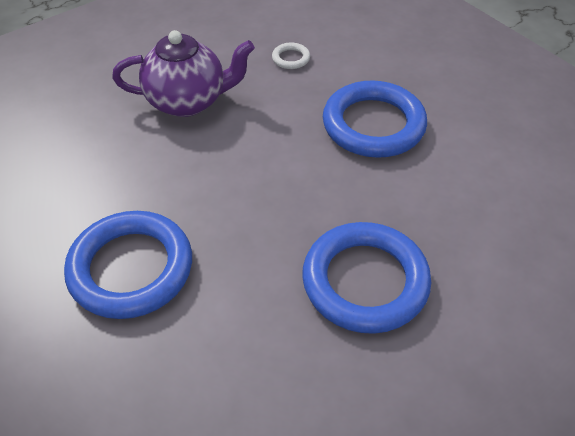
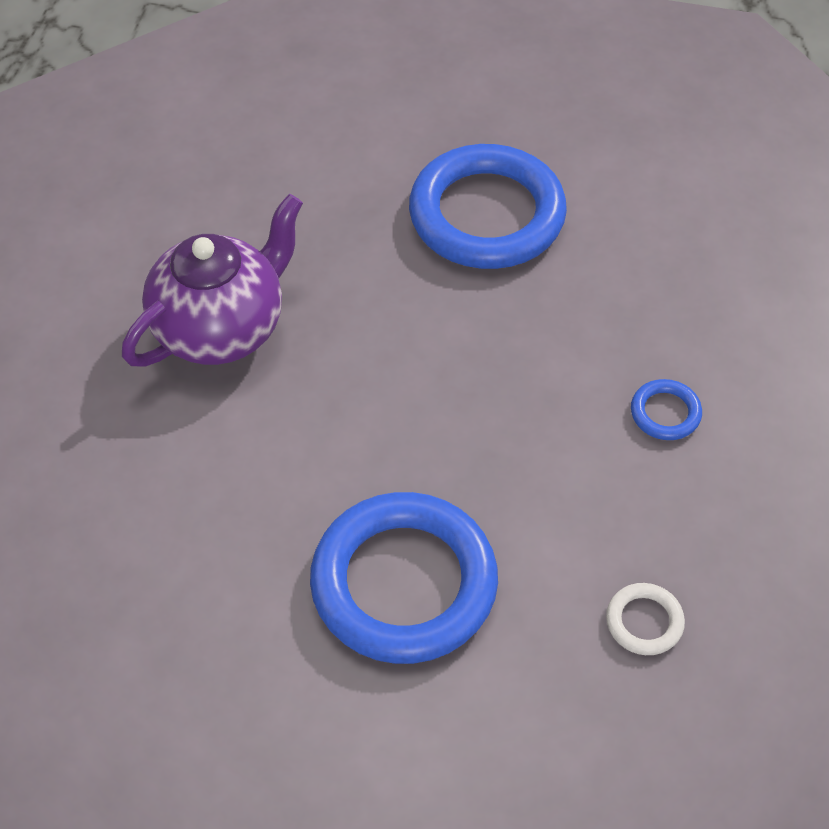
camera: 40 degrees left, 5 degrees up
(291, 58) = (288, 181): white ring -> white ring (644, 622)
(365, 281) = (665, 413): blue ring -> blue ring, size x0.41

